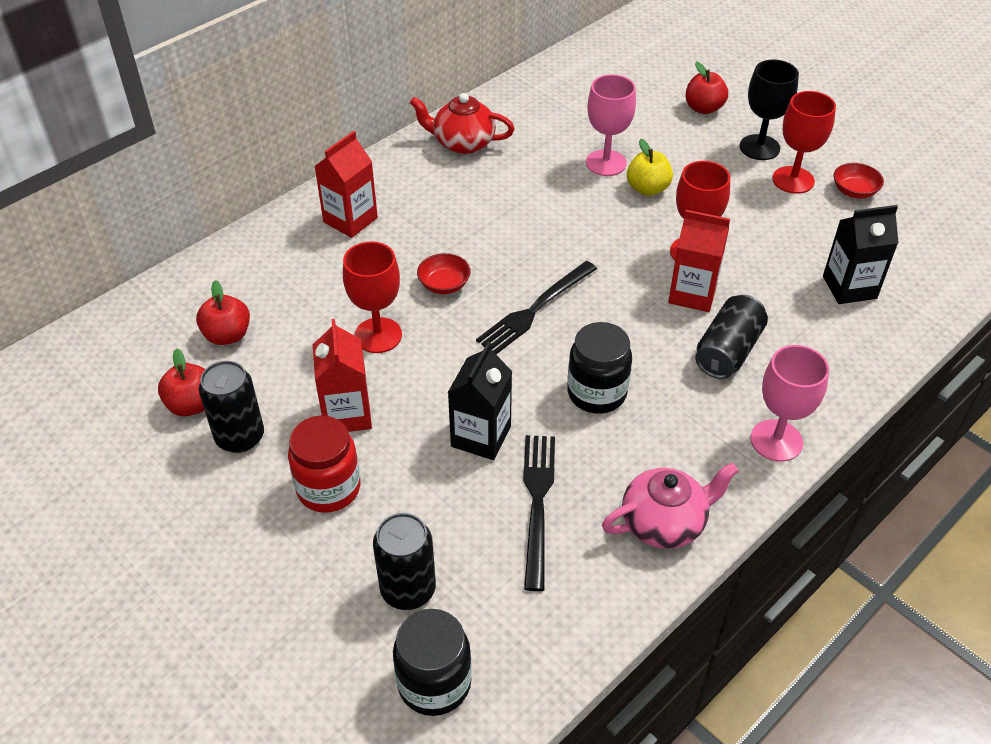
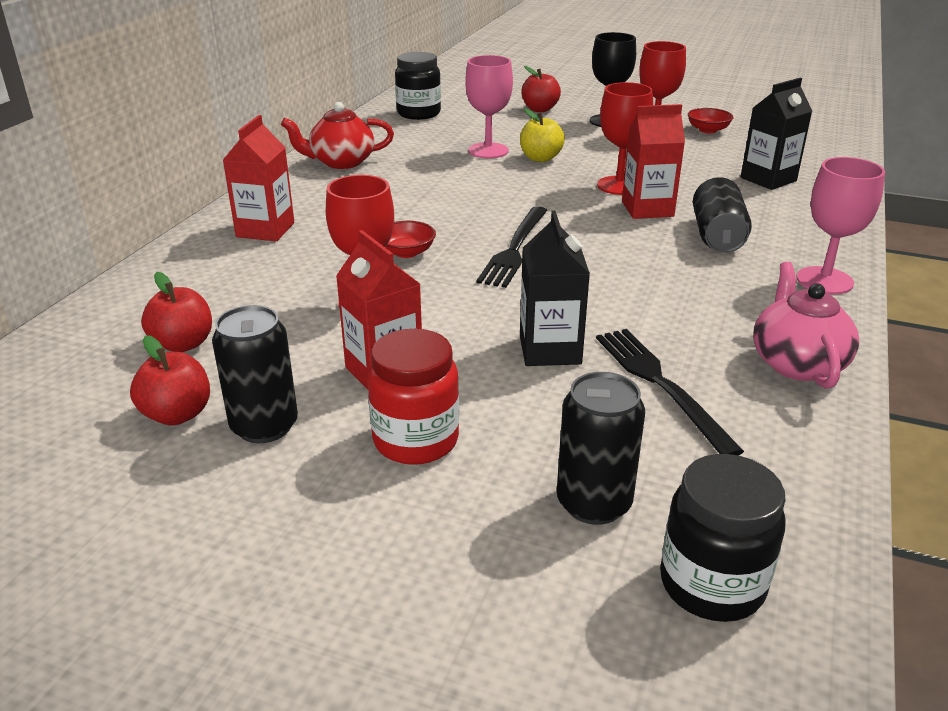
camera: 25 degrees left, 15 degrees down
(596, 393) = (632, 290): black jar -> black jar (418, 114)
(664, 523) = (797, 363): pink teapot -> pink teapot turned 45 degrees counterclockwise

